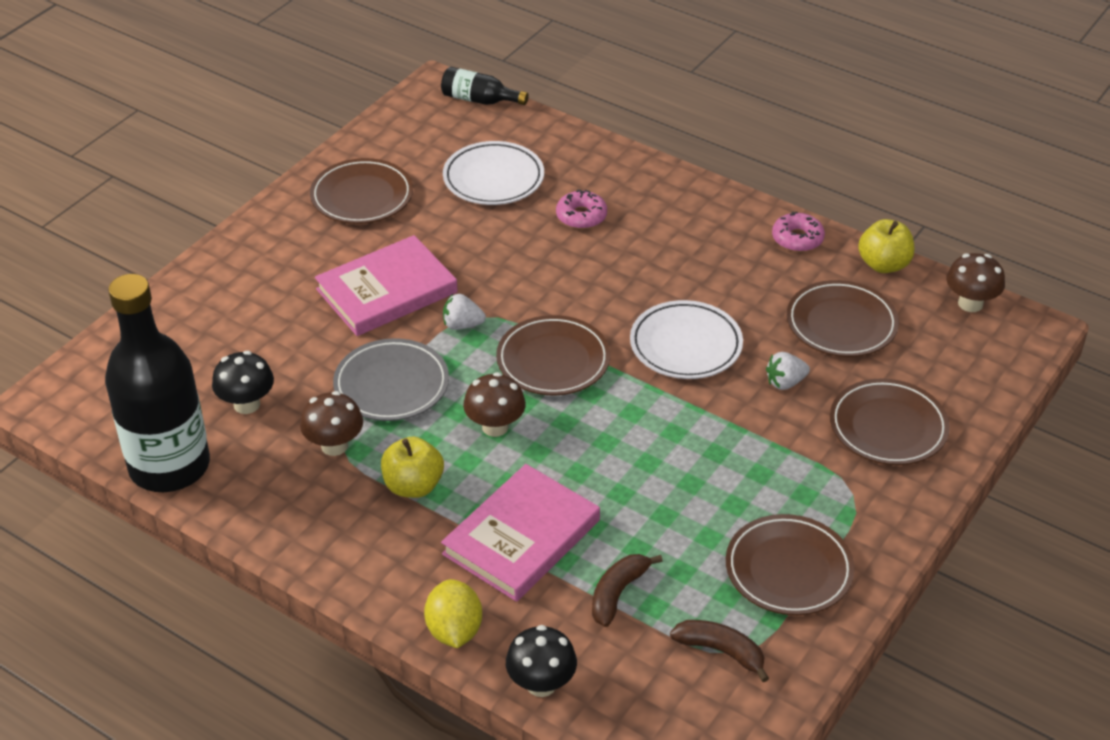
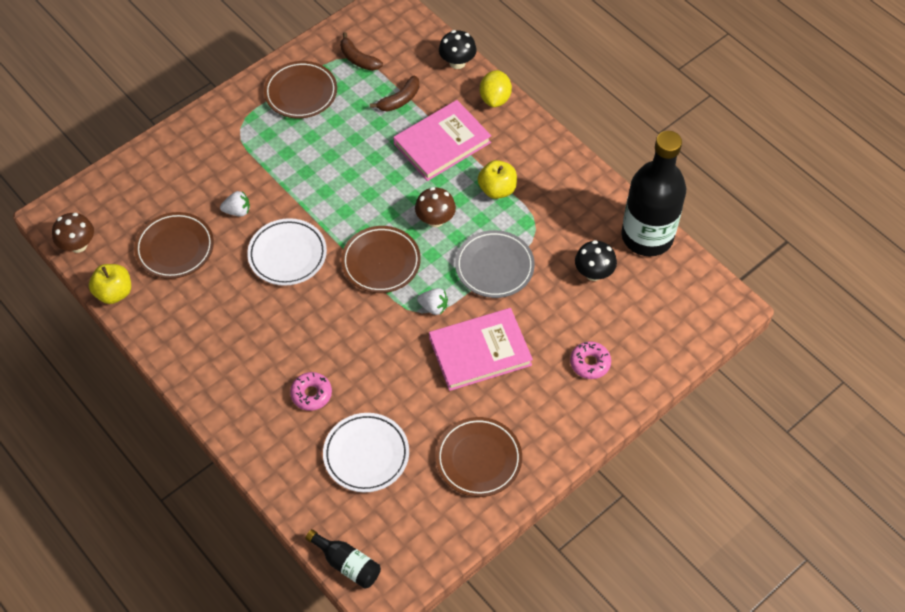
camera: 165 degrees left, 15 degrees up
(334, 445) = (540, 228): brown mushroom -> none
(797, 239) = (161, 332): pink donut -> pink donut (590, 363)
(888, 427) = (193, 165): brown plate -> none

